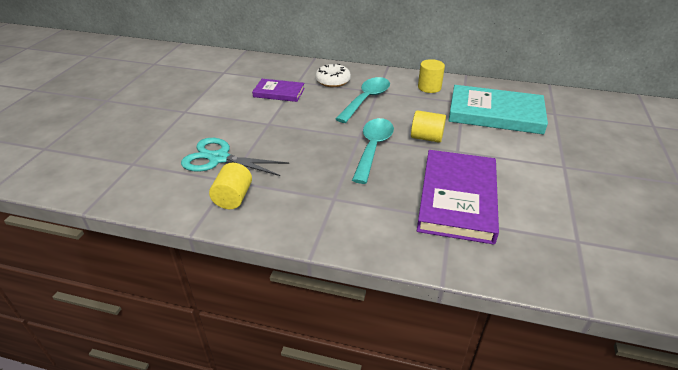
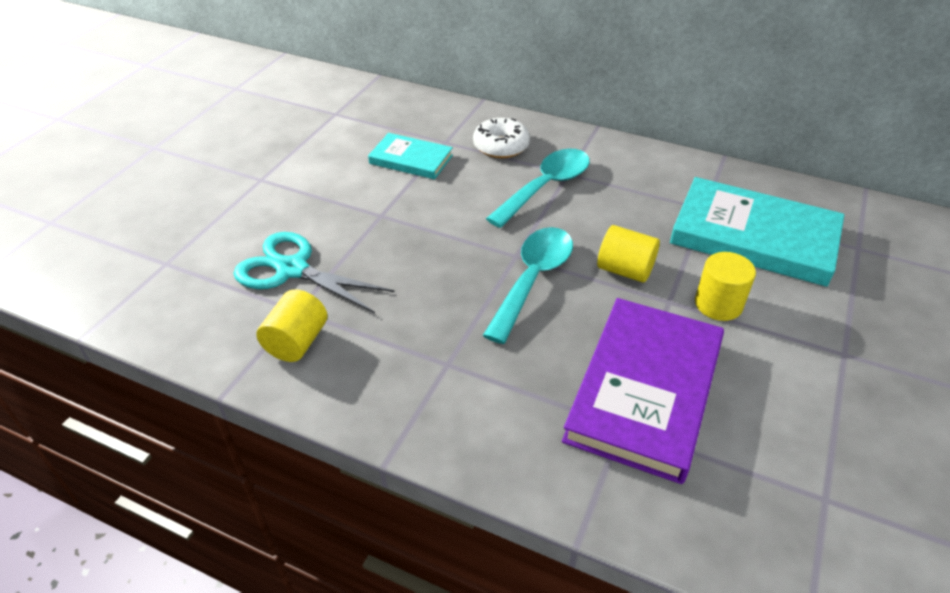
camera: 10 degrees right, 5 degrees up
(279, 92) = (411, 159): purple book -> turquoise book
(429, 87) = (655, 174): yellow cylinder -> yellow cylinder (718, 304)

